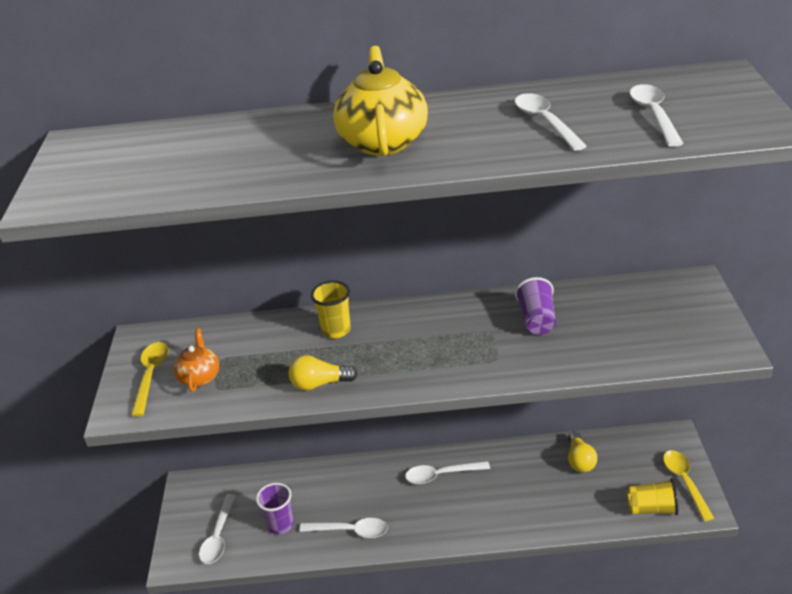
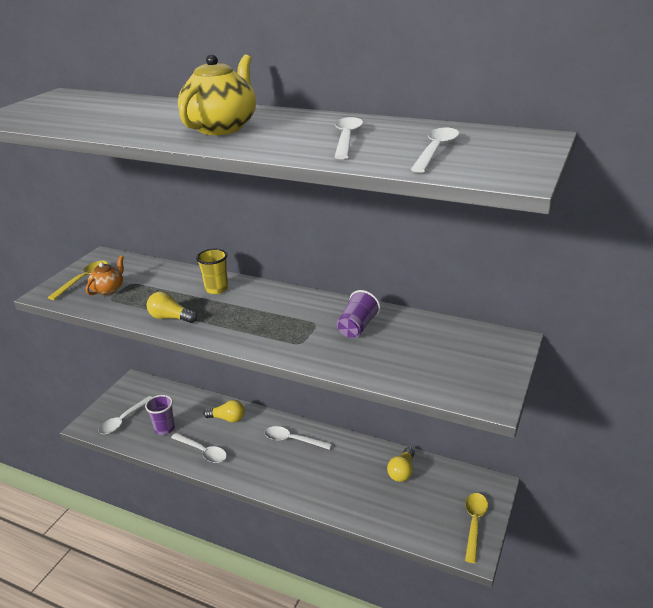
camera: 25 degrees right, 5 degrees down
(346, 482) = (227, 418): none -> yellow light bulb
(651, 508) = (430, 532): yellow cup -> none

